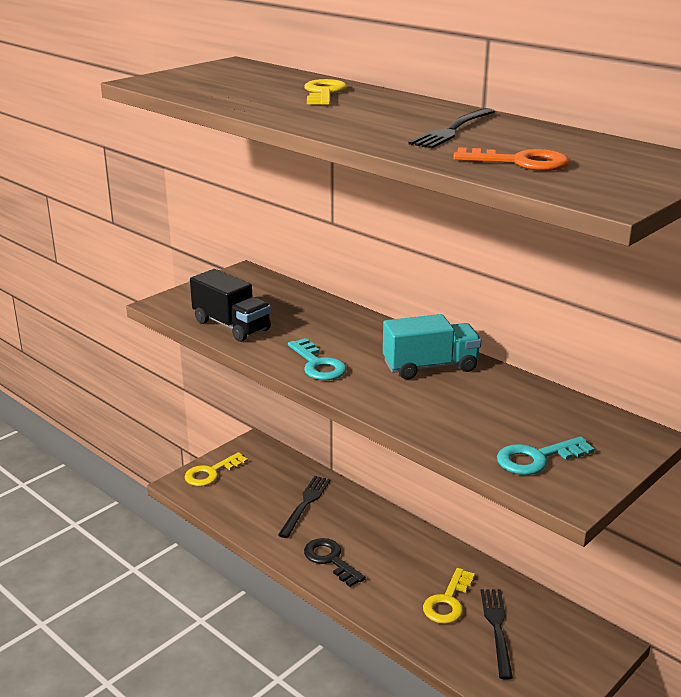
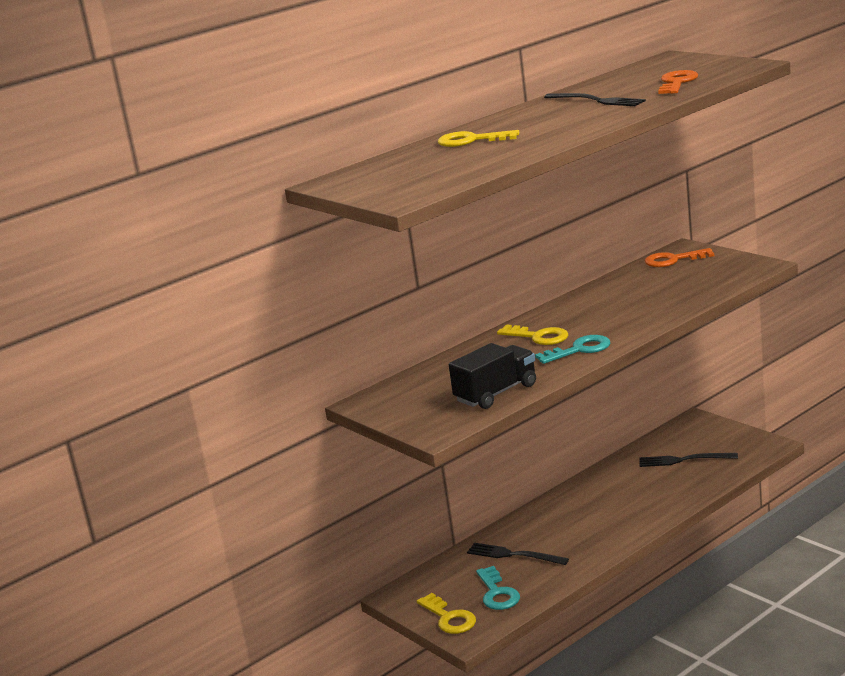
camera: 80 degrees left, 5 degrees down
(330, 560) = (601, 536): black key -> none
(430, 367) = (584, 310): turquoise truck -> none
(448, 601) = (654, 480): yellow key -> yellow key (538, 337)
(537, 458) = (717, 274): turquoise key -> turquoise key (497, 593)
(596, 426) = (673, 260): none -> orange key

